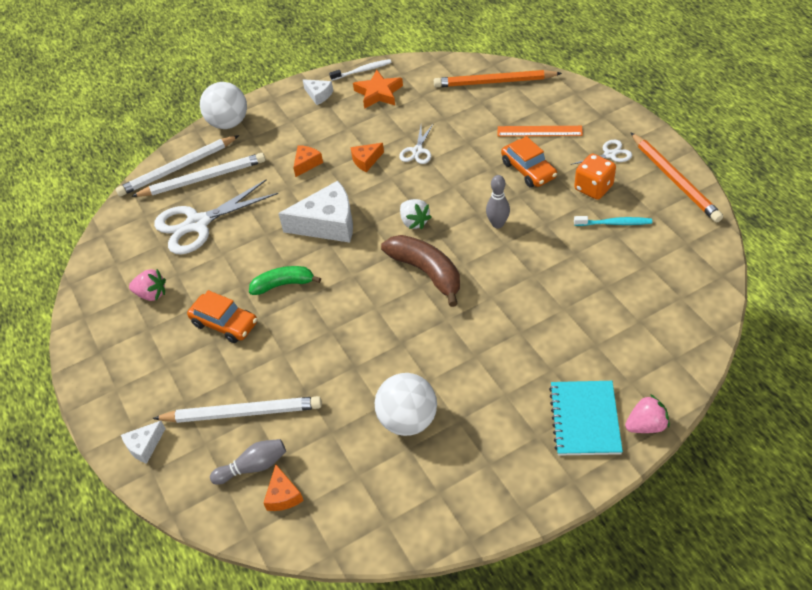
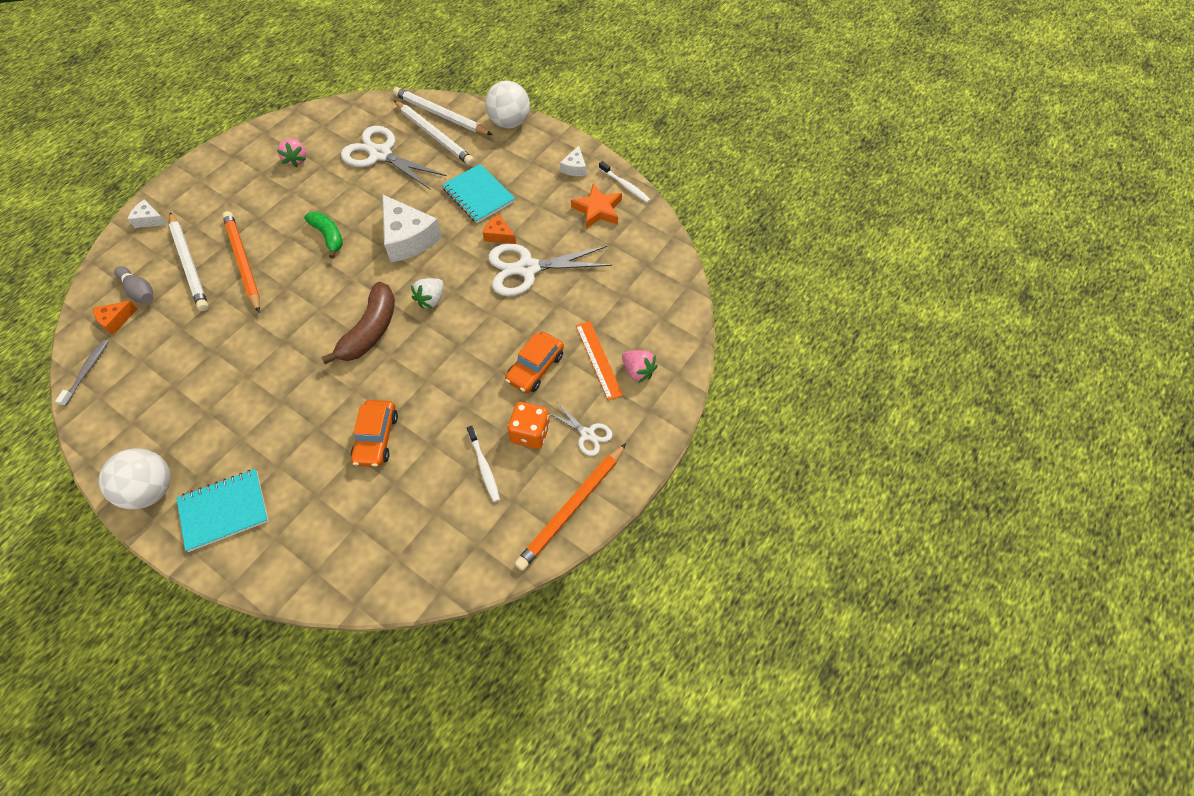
camera: 60 degrees right, 10 degrees up
(224, 323) = (277, 216): orange car -> orange car (376, 438)
(306, 164) = (478, 195): orange cheese -> turquoise notebook
(344, 531) = (87, 371): none -> grey toothbrush
(408, 420) = (200, 375): white ball -> white ball (151, 490)
(417, 151) = (527, 269): white scissors -> white scissors, size x1.97
(494, 82) = (659, 296): orange pencil -> orange pencil (243, 262)
(497, 224) = (450, 366): grey bowling pin -> none
(614, 223) = (484, 467): turquoise toothbrush -> white toothbrush
(646, 425) = (225, 565): pink strawberry -> pink strawberry (638, 371)

